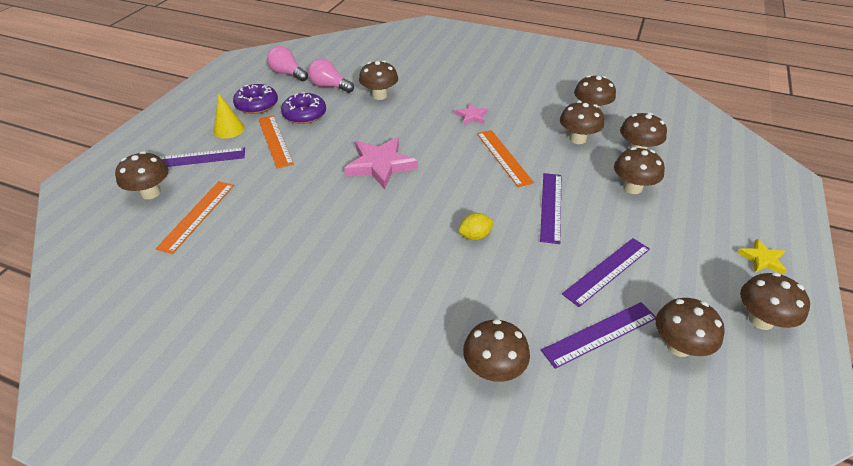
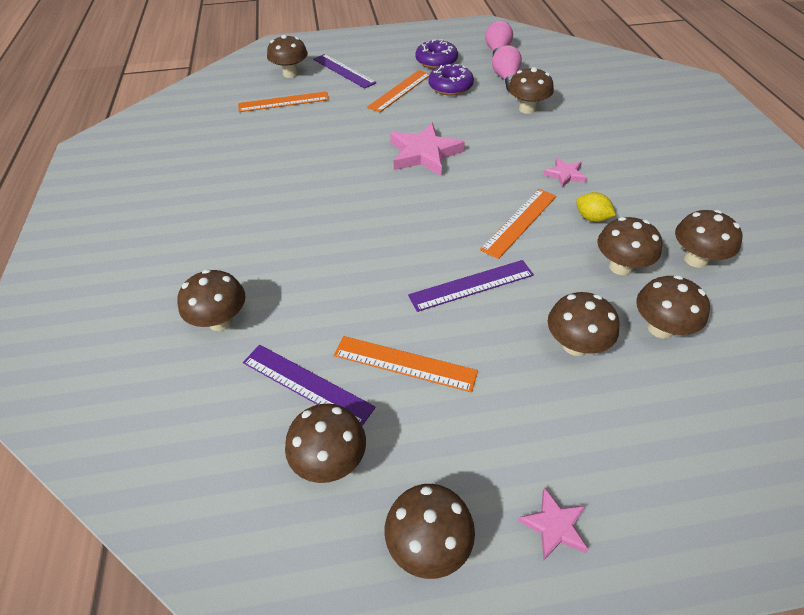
camera: 60 degrees right, 5 degrees up
(229, 129) = (391, 66): yellow cone -> none
(475, 236) = (379, 248): yellow lemon -> yellow lemon (591, 218)
(607, 271) = (405, 363): purple ruler -> orange ruler
(762, 259) = (554, 526): yellow star -> pink star

